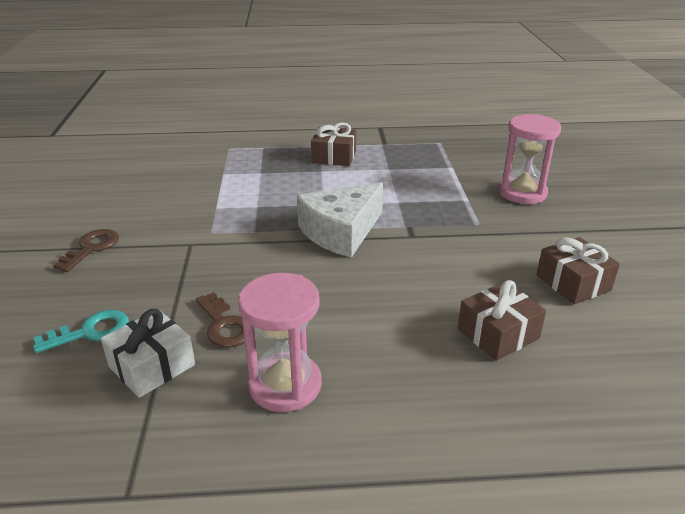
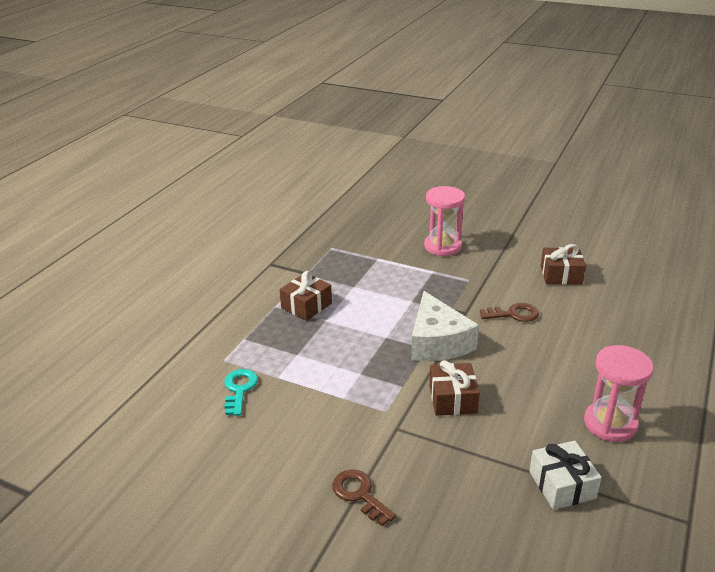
camera: 60 degrees left, 0 degrees up
(91, 332) = (500, 514): turquoise key -> turquoise key (239, 389)
(225, 325) = (530, 435): brown key -> brown key (514, 314)
(498, 334) = (597, 322): brown gift -> brown gift (453, 399)

